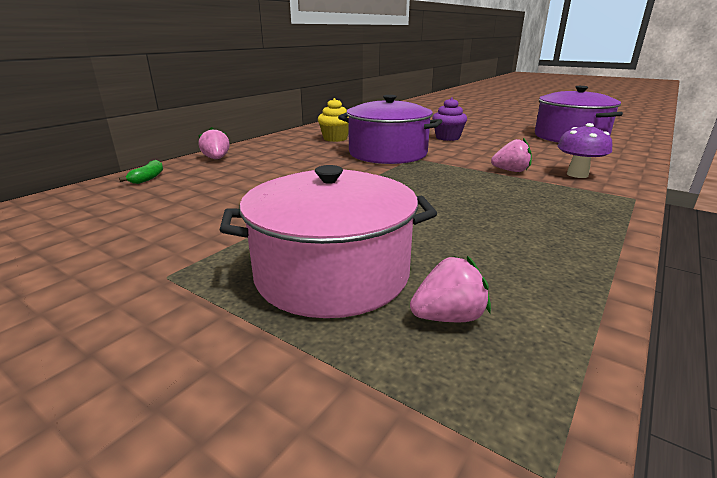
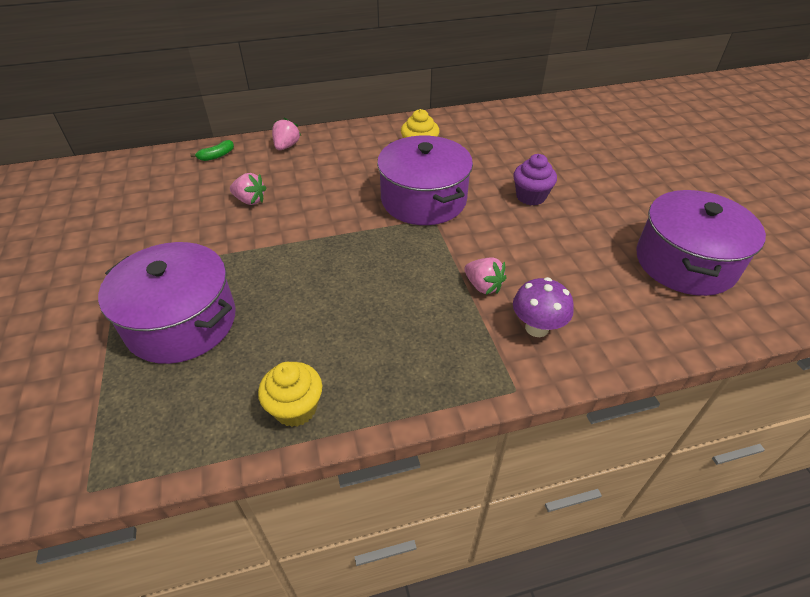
camera: 40 degrees right, 20 degrees up
(332, 273) = (181, 322): pink pot -> purple pot
(448, 317) = (181, 393): pink strawberry -> pink strawberry (250, 200)
(558, 269) = (295, 408): none -> yellow cupcake

